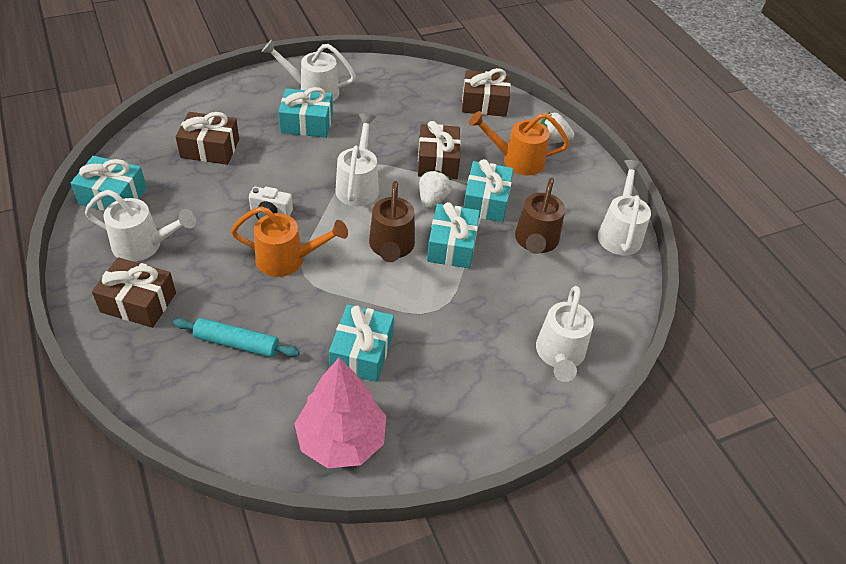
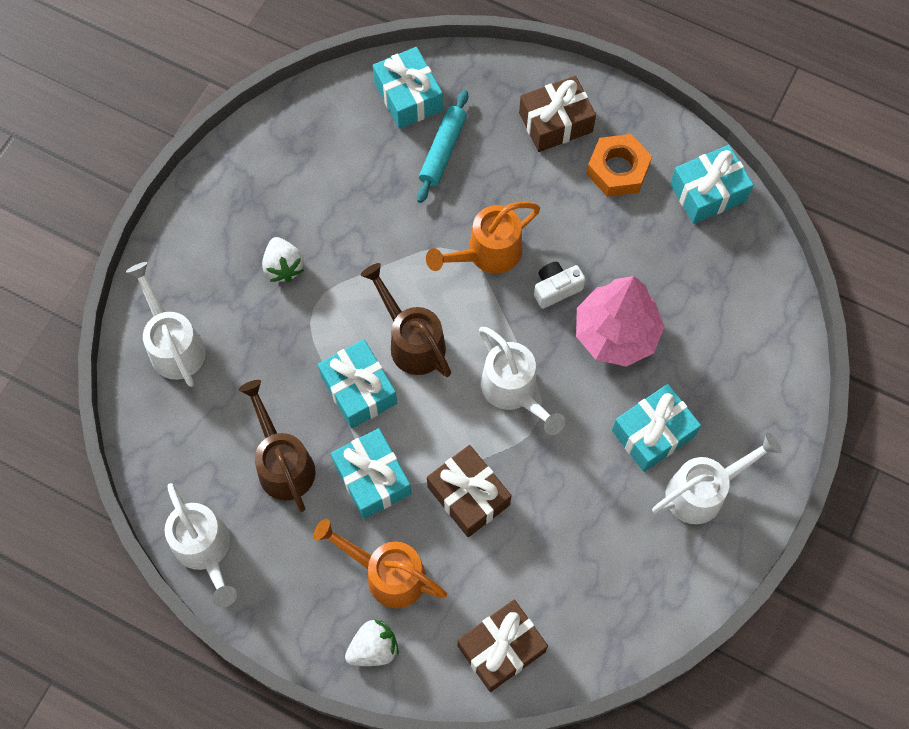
camera: 145 degrees right, 20 degrees up
(144, 245) = (618, 170): white watering can -> orange nut
(210, 148) = (700, 315): brown gift -> none
(237, 343) = (443, 150): turquoise rolling pin -> turquoise rolling pin turned 45 degrees counterclockwise
(341, 440) = (290, 141): pink tree -> pink tree (616, 333)
(362, 352) = (339, 218): turquoise gift -> turquoise gift (408, 96)
(432, 200) = (426, 434): white strawberry -> white strawberry (283, 267)
(517, 160) = (387, 574): orange watering can -> orange watering can turned 120 degrees counterclockwise

